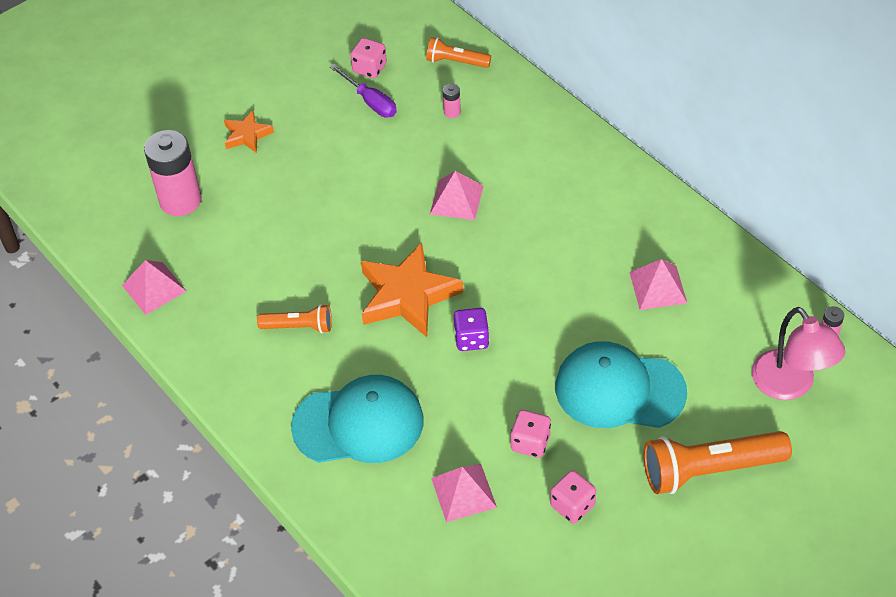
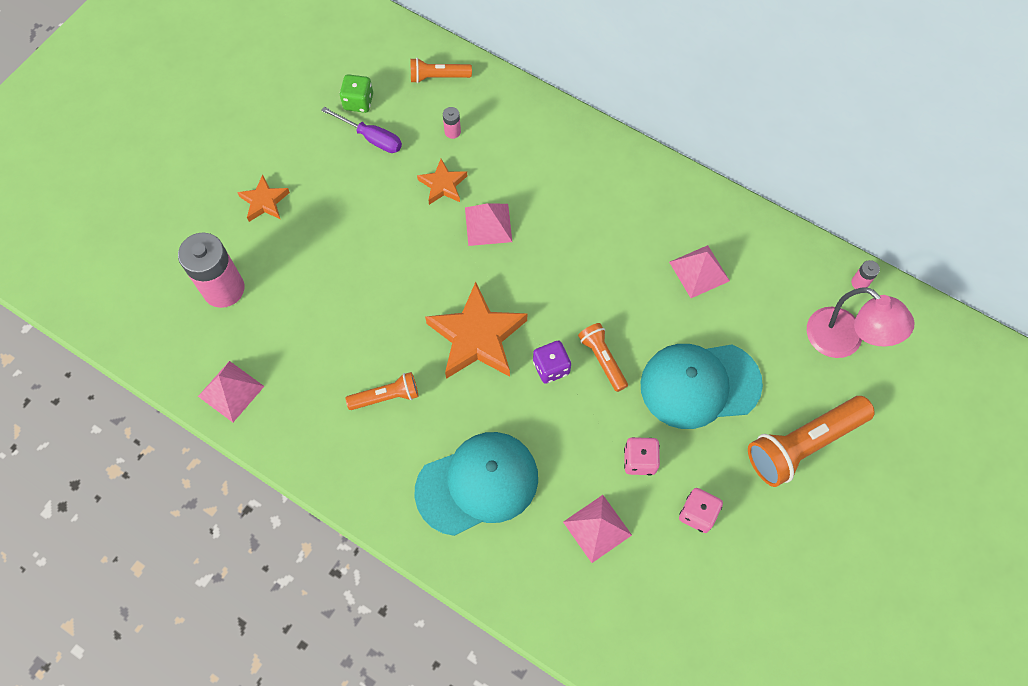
camera: 20 degrees left, 15 degrees up
(369, 68) = (358, 102): pink dice -> green dice
(425, 156) = (443, 185): none -> orange star
(526, 344) = (602, 359): none -> orange flashlight

